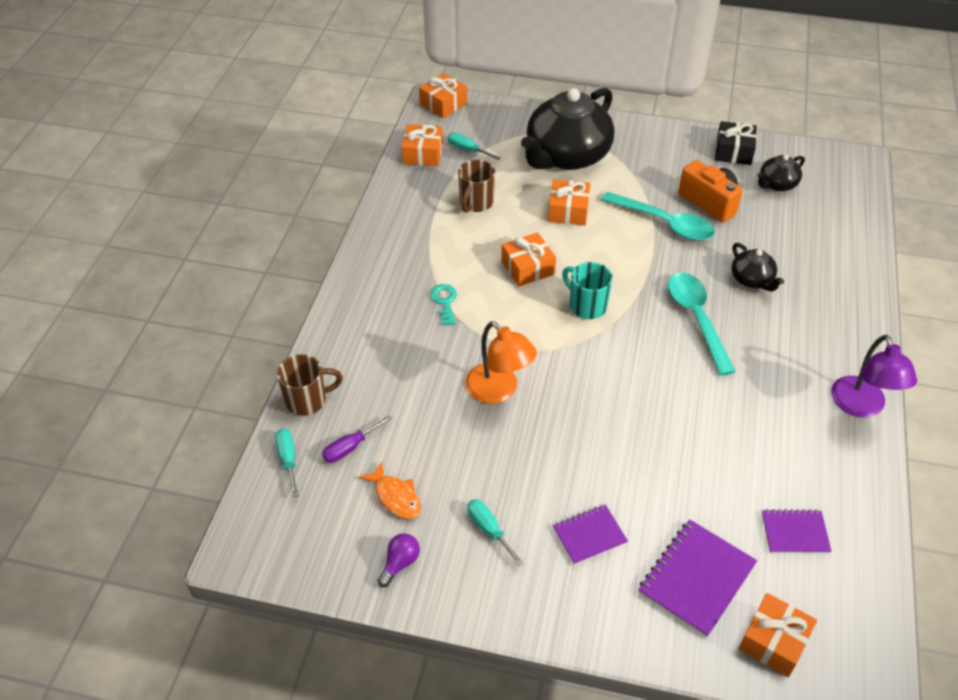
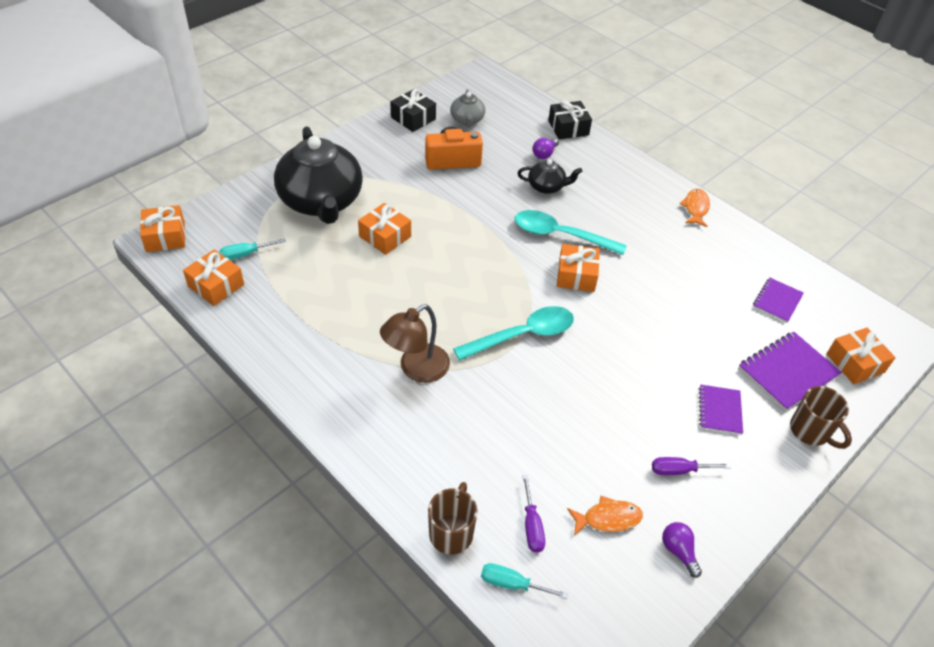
camera: 60 degrees left, 0 degrees up
(445, 302) = (416, 369): turquoise key -> brown lamp
(476, 203) = (318, 285): brown mug -> brown mug (810, 431)
(489, 529) = (679, 470): turquoise screwdriver -> purple screwdriver
(499, 391) = (543, 387): orange lamp -> none
(528, 268) = (425, 295): orange gift -> orange gift (576, 275)
(586, 306) = (497, 285): turquoise mug -> none
(664, 223) = (451, 194): turquoise spoon -> turquoise spoon (522, 335)
(696, 579) = (788, 372): purple notebook -> purple notebook turned 75 degrees clockwise
(777, 184) = (467, 120): black teapot -> grey teapot
(796, 257) = (544, 154): none -> purple light bulb
(859, 256) = (568, 128): none -> black gift
(861, 406) = (695, 208): purple lamp -> orange fish

